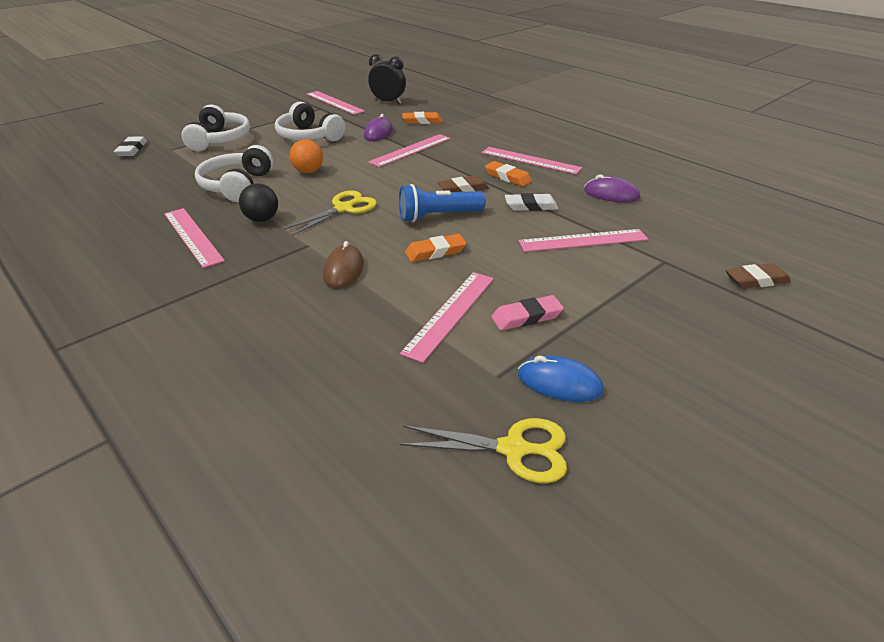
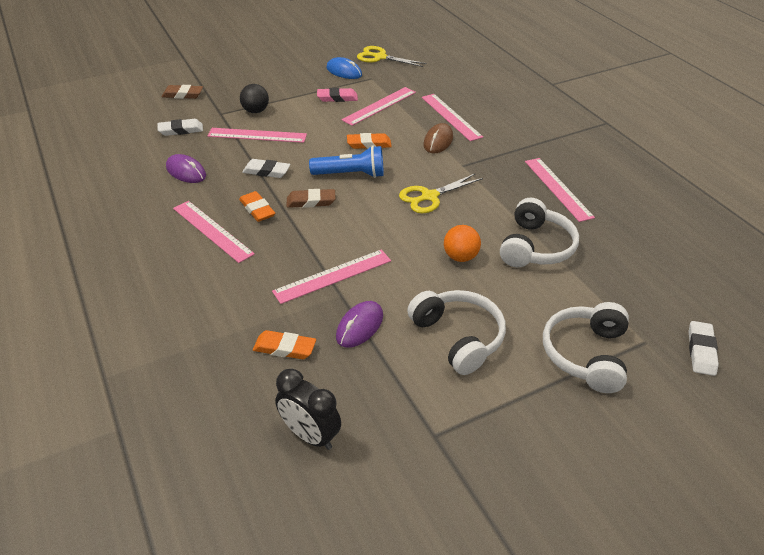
camera: 165 degrees left, 5 degrees up
(262, 219) = (502, 197): black ball -> black ball (255, 111)
(335, 102) = (406, 457): pink ruler -> pink ruler (450, 117)
(680, 232) = (181, 130): none -> white eraser

